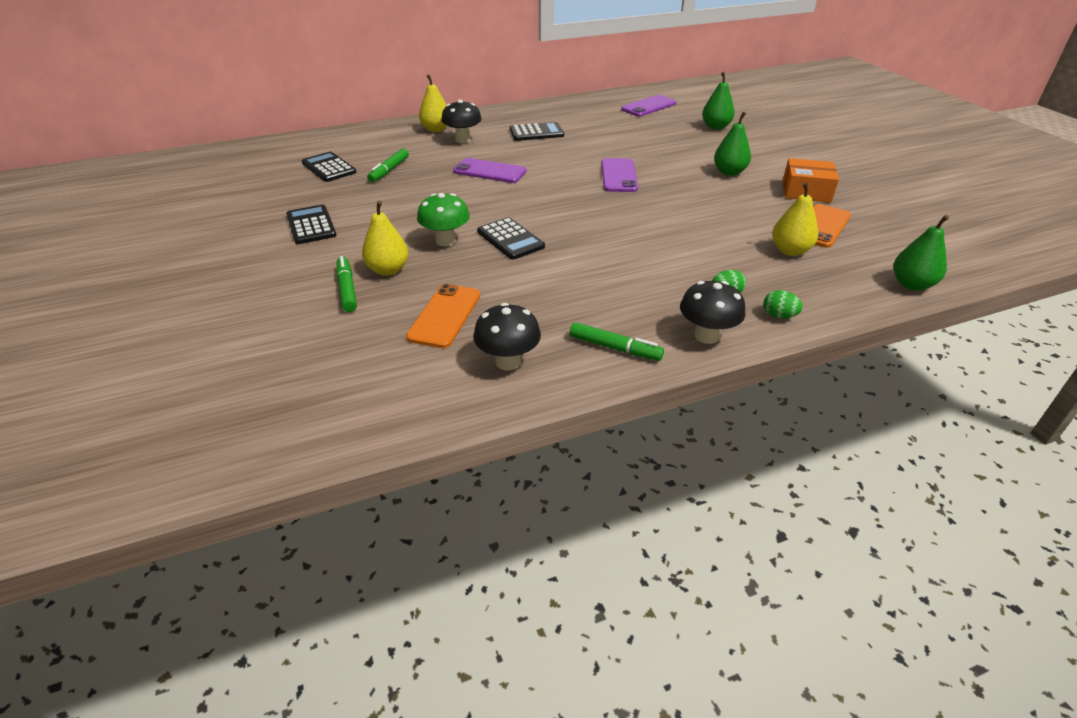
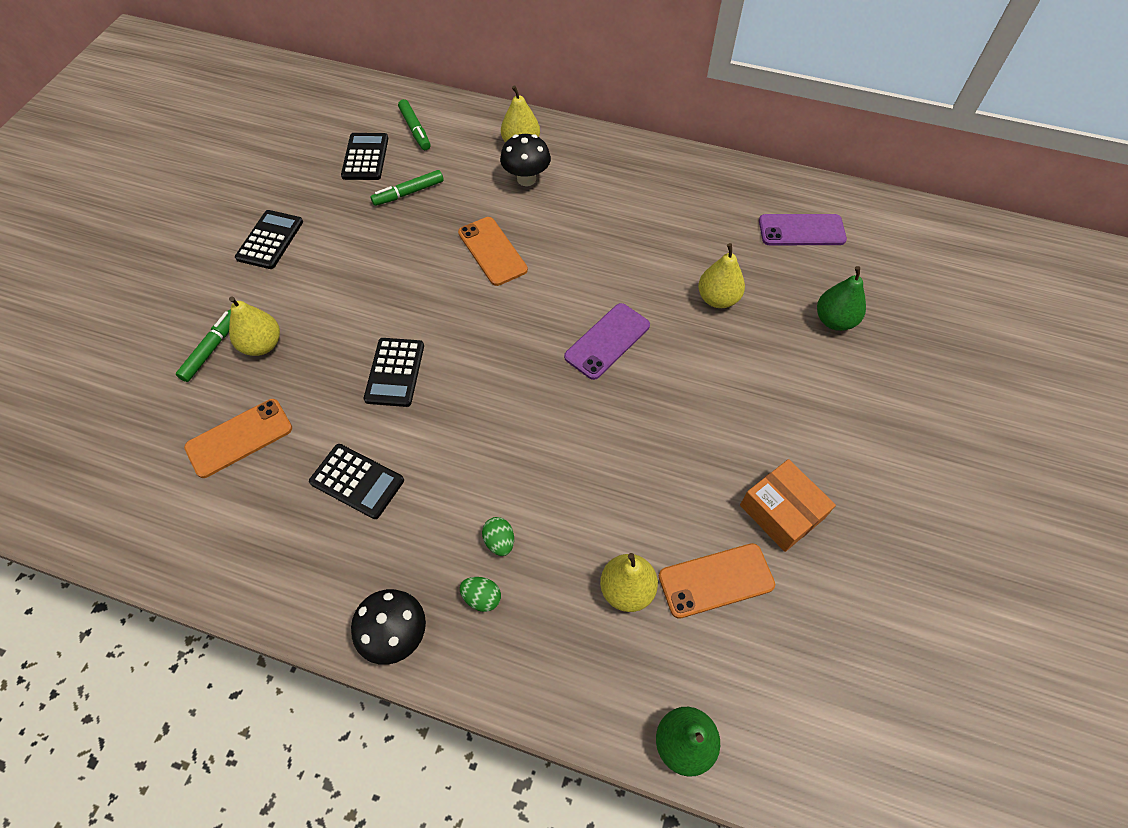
camera: 40 degrees right, 20 degrees up
(446, 241) = (343, 336): green mushroom -> none
(489, 171) = (492, 251): purple phone -> orange phone
(508, 362) = (222, 531): black mushroom -> none
(536, 133) = (612, 209): black calculator -> black calculator (357, 481)
(614, 348) = (310, 584): green marker -> green marker (415, 129)
(649, 141) = (717, 299): none -> yellow pear
(729, 172) = (736, 416): green pear -> none
(778, 316) = (490, 666): green egg -> green egg (499, 541)

